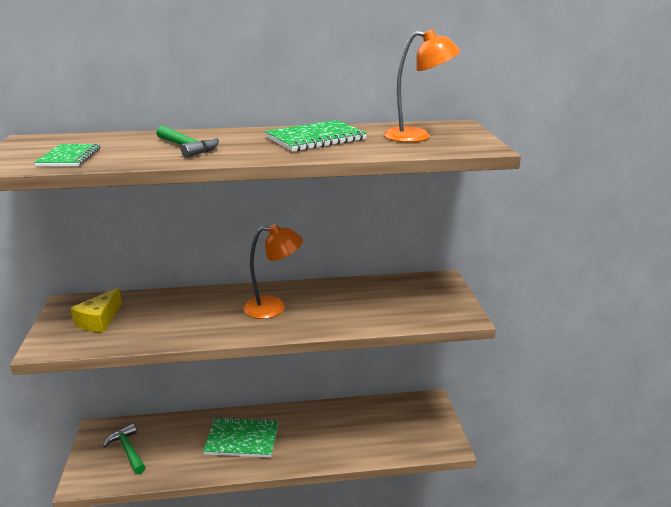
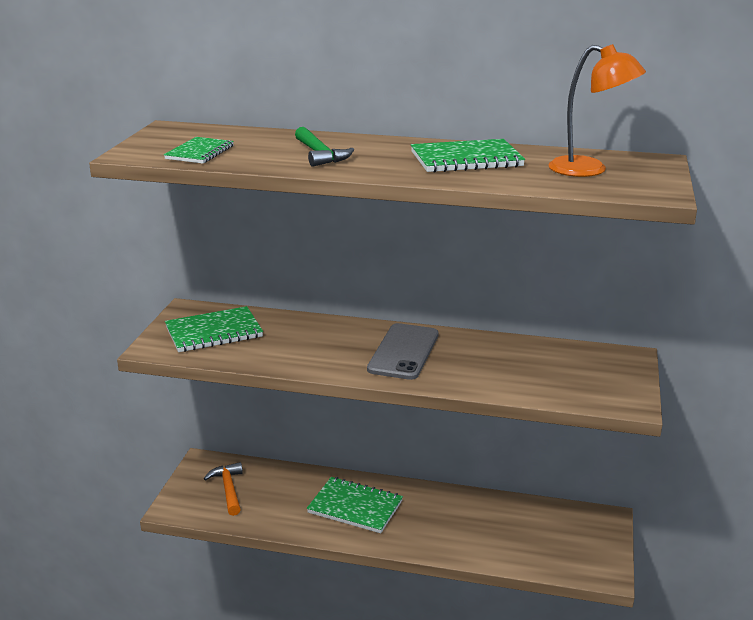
camera: 20 degrees right, 0 degrees up
(99, 320) = (214, 332): yellow cheese -> green notebook
(128, 450) = (228, 489): green hammer -> orange hammer
(274, 307) = (403, 352): orange lamp -> grey phone

